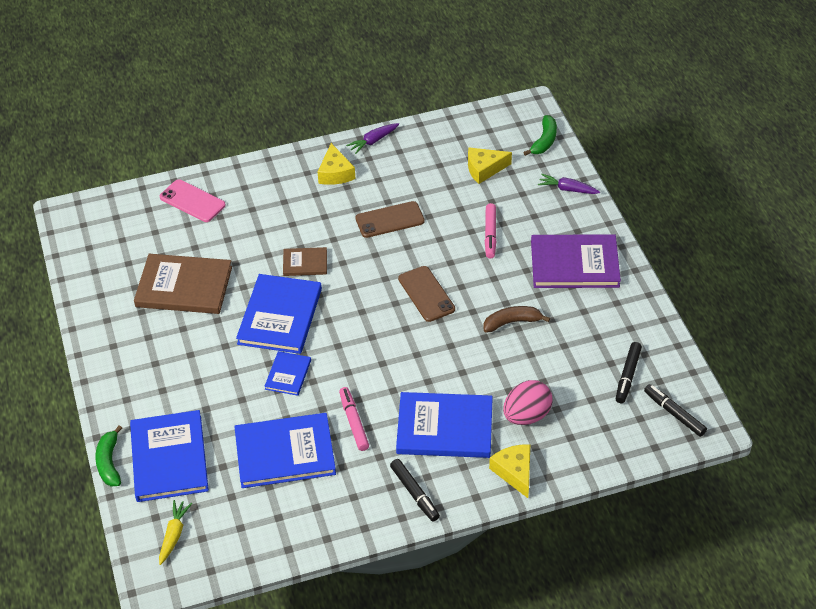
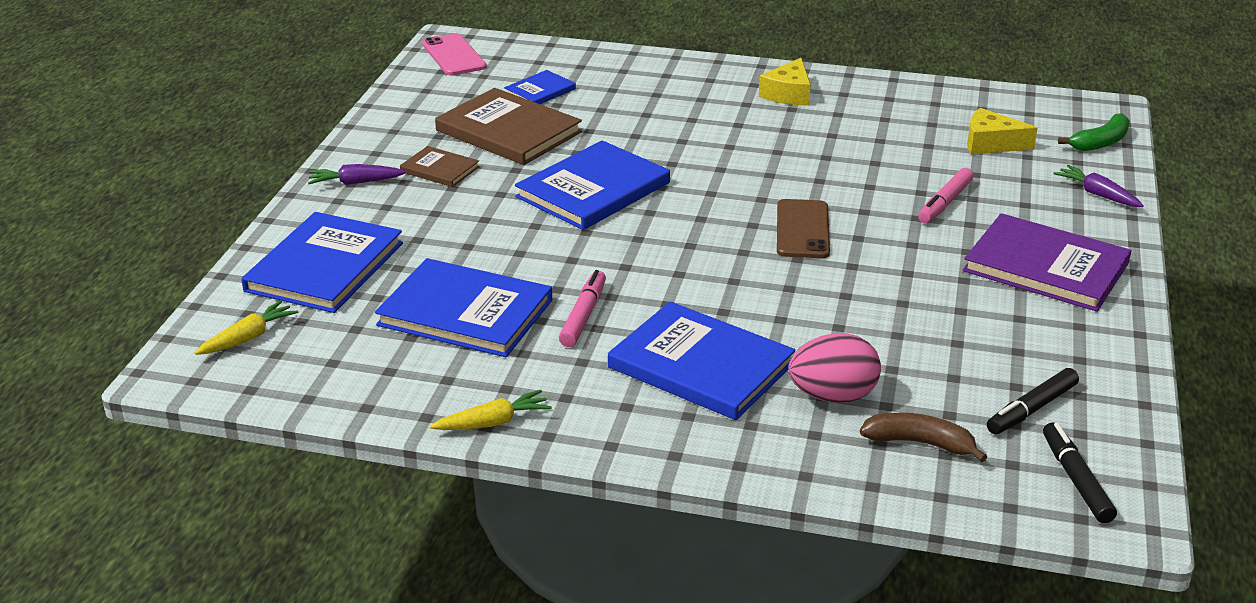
camera: 30 degrees right, 15 degrees down
(109, 463) = (255, 246): green banana -> none
(192, 201) = (594, 69): pink phone -> pink phone (454, 55)
(288, 375) = (547, 243): blue book -> blue book (540, 91)
(305, 263) = (672, 155): brown book -> brown book (440, 169)
(366, 524) = (493, 422): none -> yellow carrot
(373, 141) = (863, 81): purple carrot -> purple carrot (355, 182)
(390, 220) = (819, 151): brown phone -> none
(414, 493) = (591, 417): black marker -> none
(512, 322) = (899, 294): brown banana -> brown banana (920, 443)
(514, 472) = (758, 450): yellow cheese -> none

